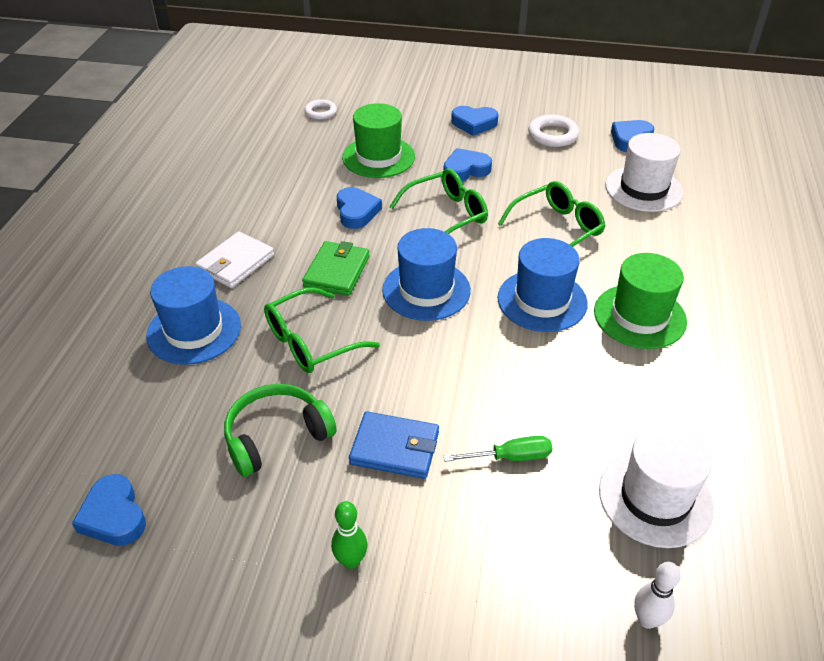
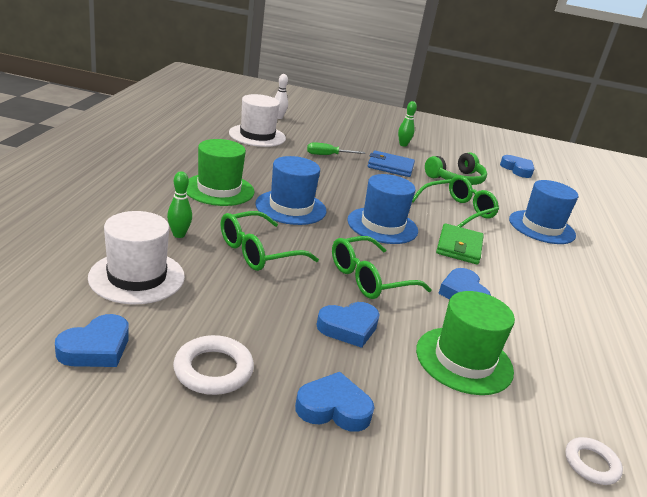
camera: 175 degrees right, 15 degrees down
(235, 263) = (547, 264): white wallet -> none
(640, 237) = (179, 235): none -> green bowling pin

